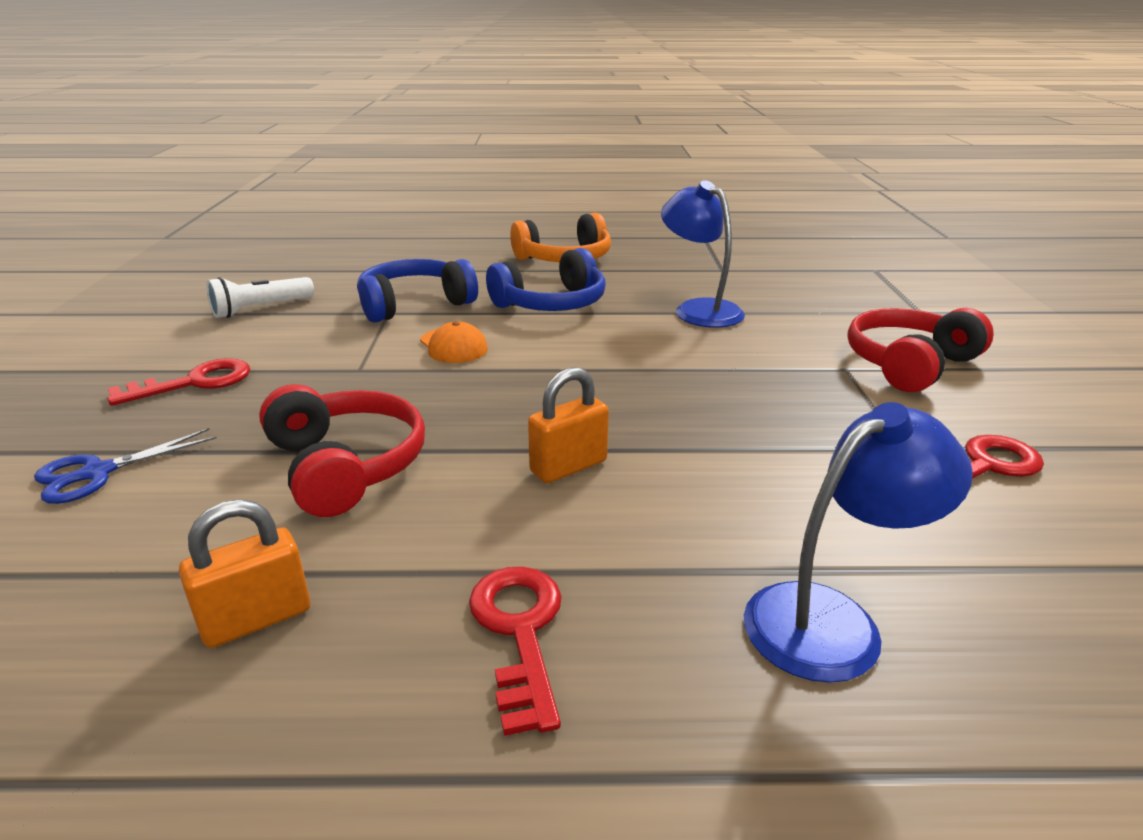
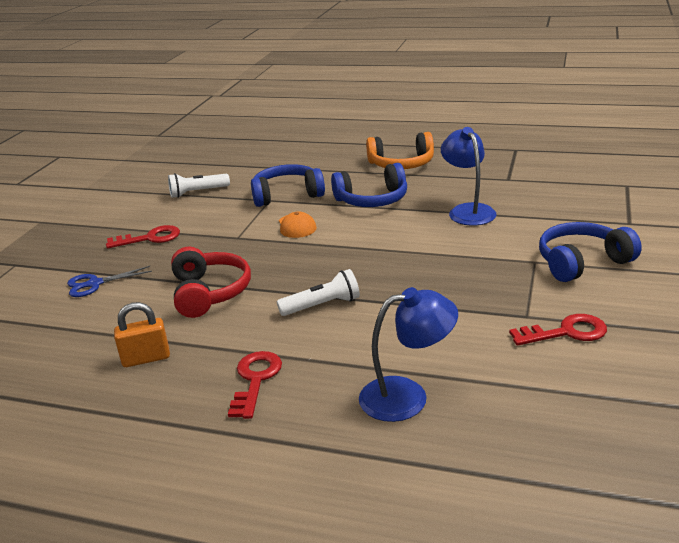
camera: 20 degrees right, 0 degrees up
(568, 466) = (322, 305): orange padlock -> white flashlight
(909, 364) = (582, 262): red headphones -> blue headphones

